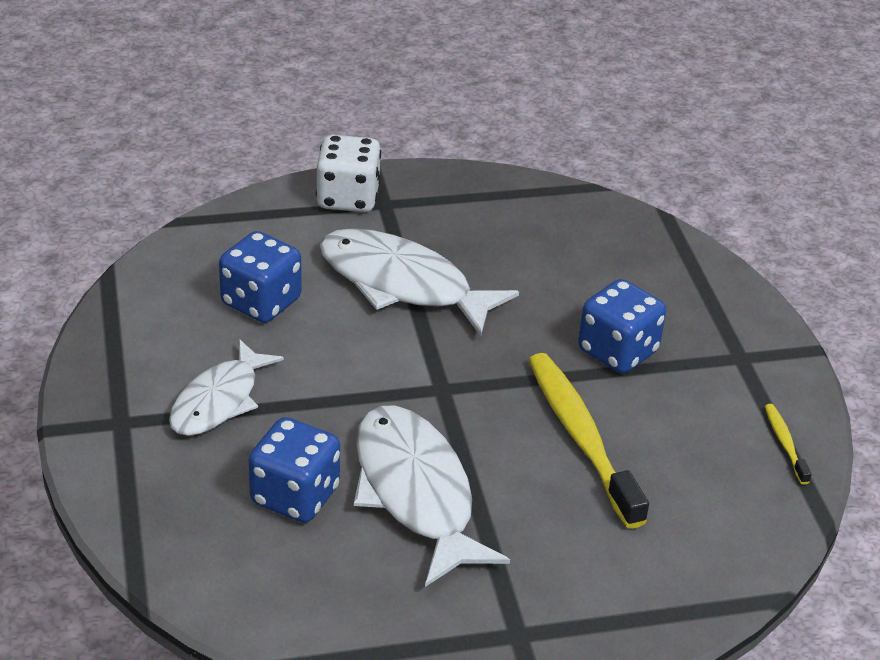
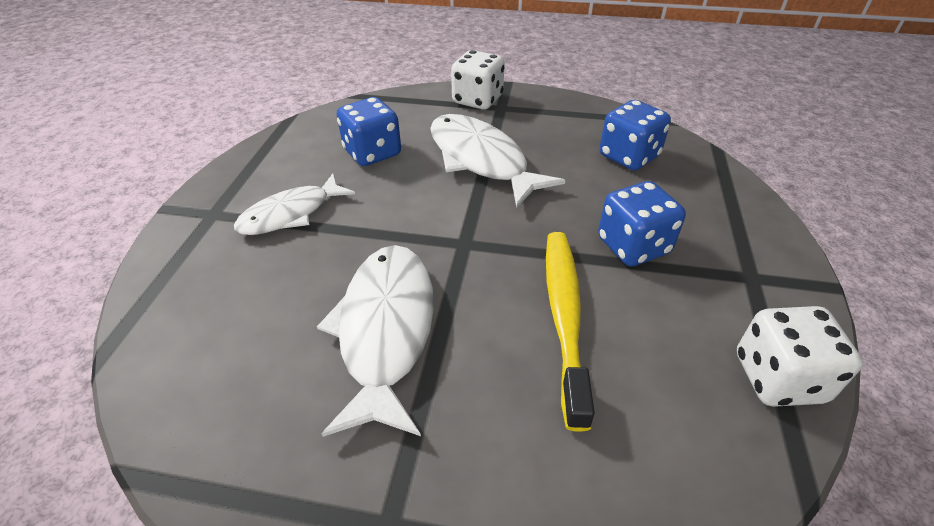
camera: 25 degrees right, 5 degrees up
(295, 496) = (286, 305): blue dice -> blue dice (628, 156)
(785, 443) = (778, 378): yellow toothbrush -> white dice

